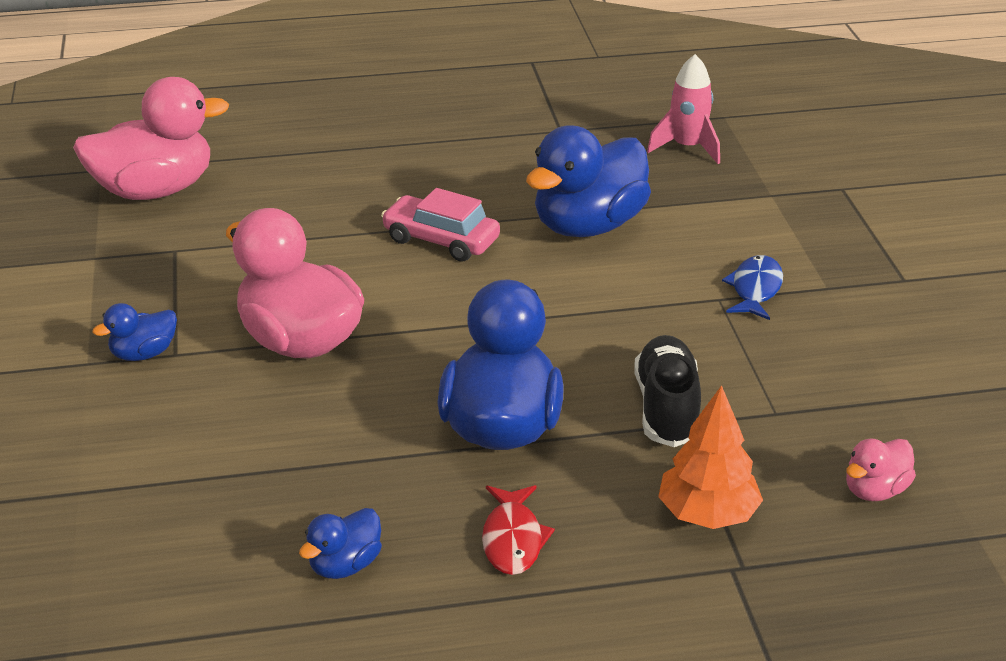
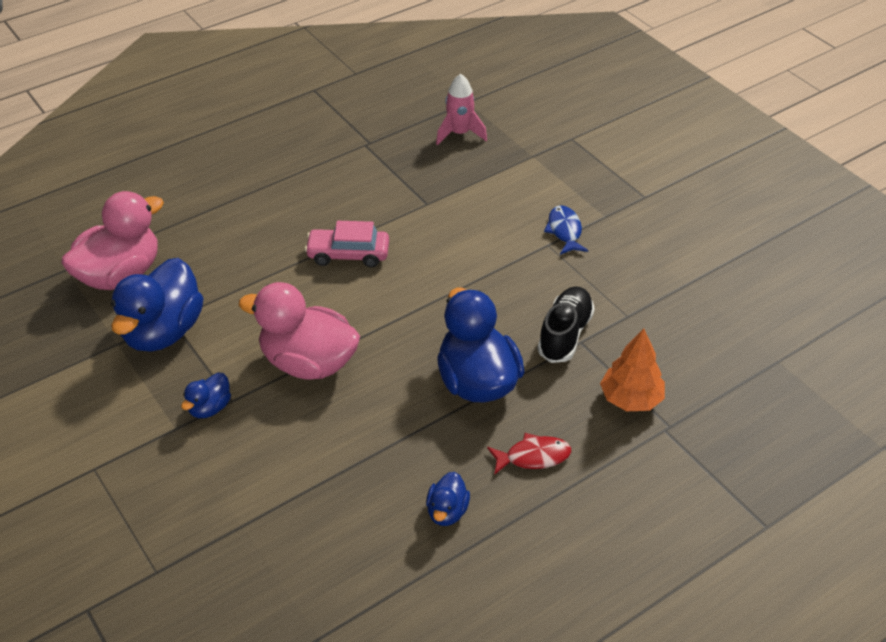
camera: 25 degrees left, 10 degrees up
(513, 539) = (533, 457): red fish -> red fish turned 75 degrees counterclockwise
(588, 226) = (435, 214): blue duck -> blue duck (163, 332)
(667, 408) = (565, 334): black shoe -> black shoe turned 45 degrees clockwise
(875, 490) = (710, 350): pink duck -> none

